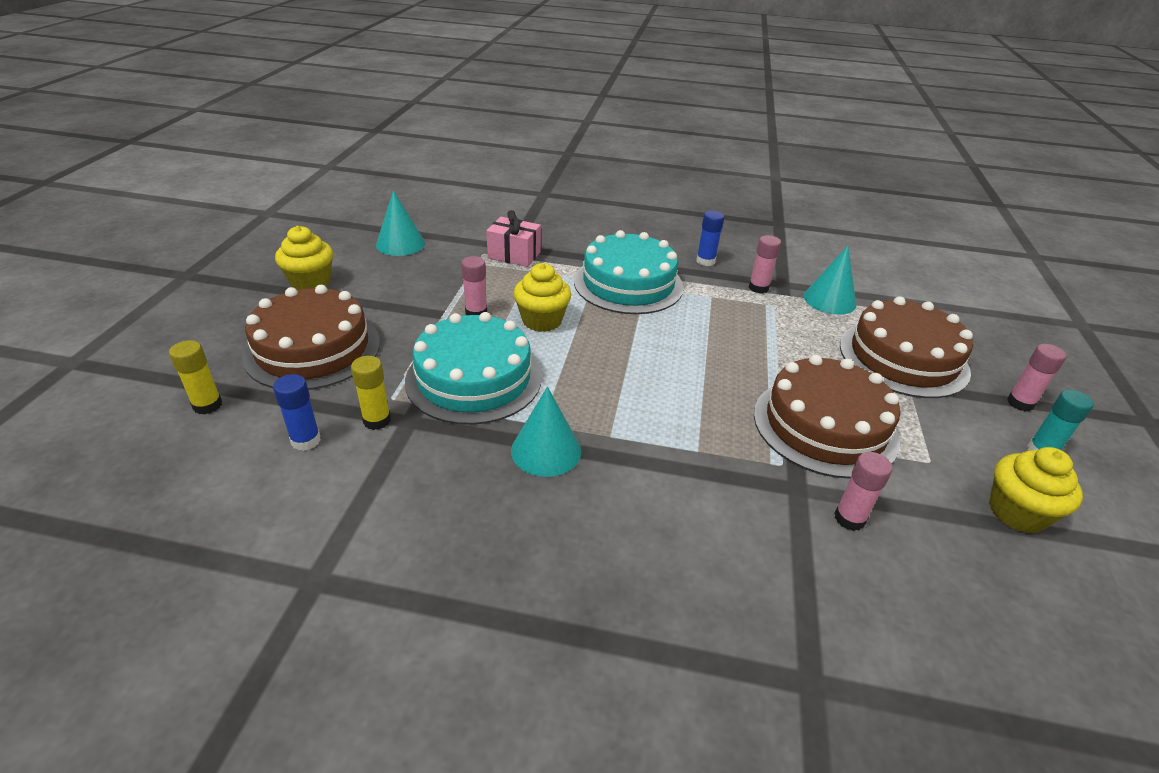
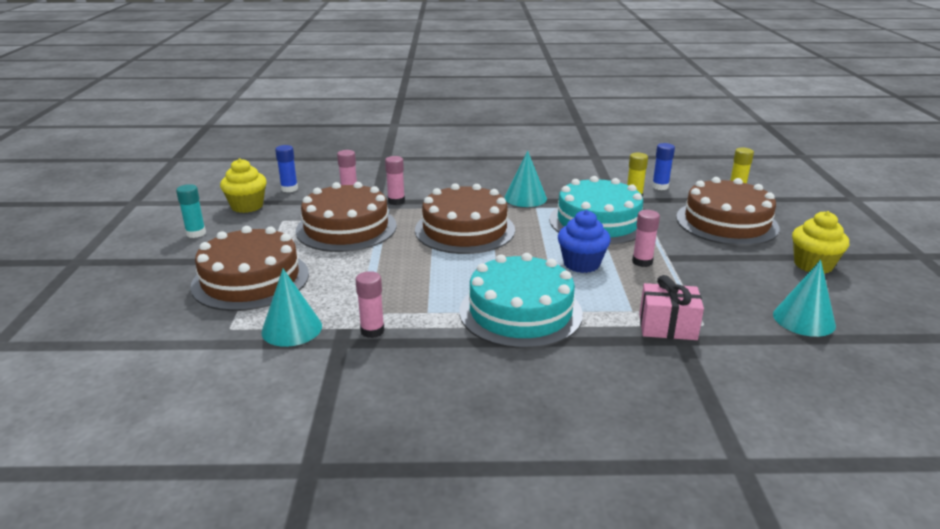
camera: 170 degrees right, 10 degrees down
(542, 321) = (581, 264): yellow cupcake -> blue cupcake
(659, 394) = (464, 230): none -> brown cake
(705, 261) = (436, 359): blue glue stick -> blue glue stick (289, 189)
(1020, 403) = (175, 259): pink glue stick -> pink glue stick (396, 201)

